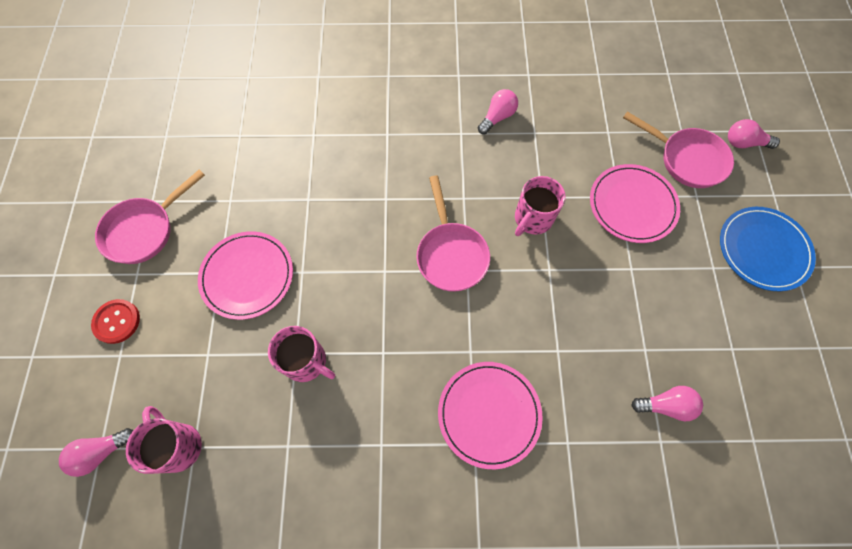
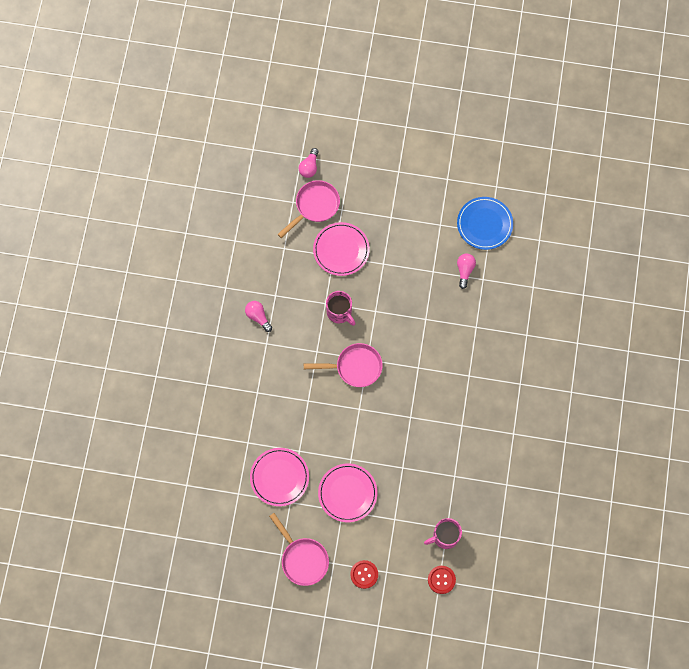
camera: 80 degrees left, 5 degrees up
(101, 452) = (441, 579): pink light bulb -> red button
(306, 361) = (408, 461): pink mug -> none
(489, 414) = (454, 364): pink plate -> pink plate (279, 477)
(763, 250) = (384, 185): blue plate -> blue plate (484, 224)

